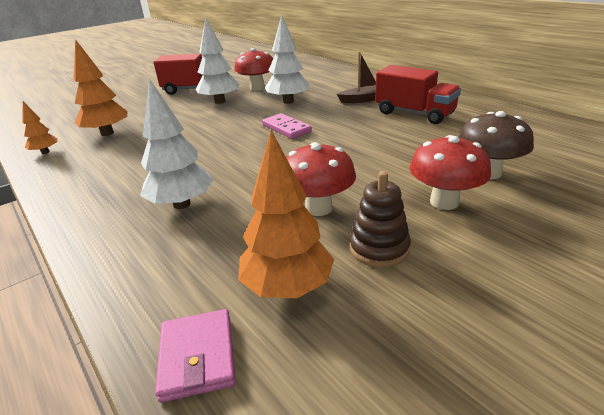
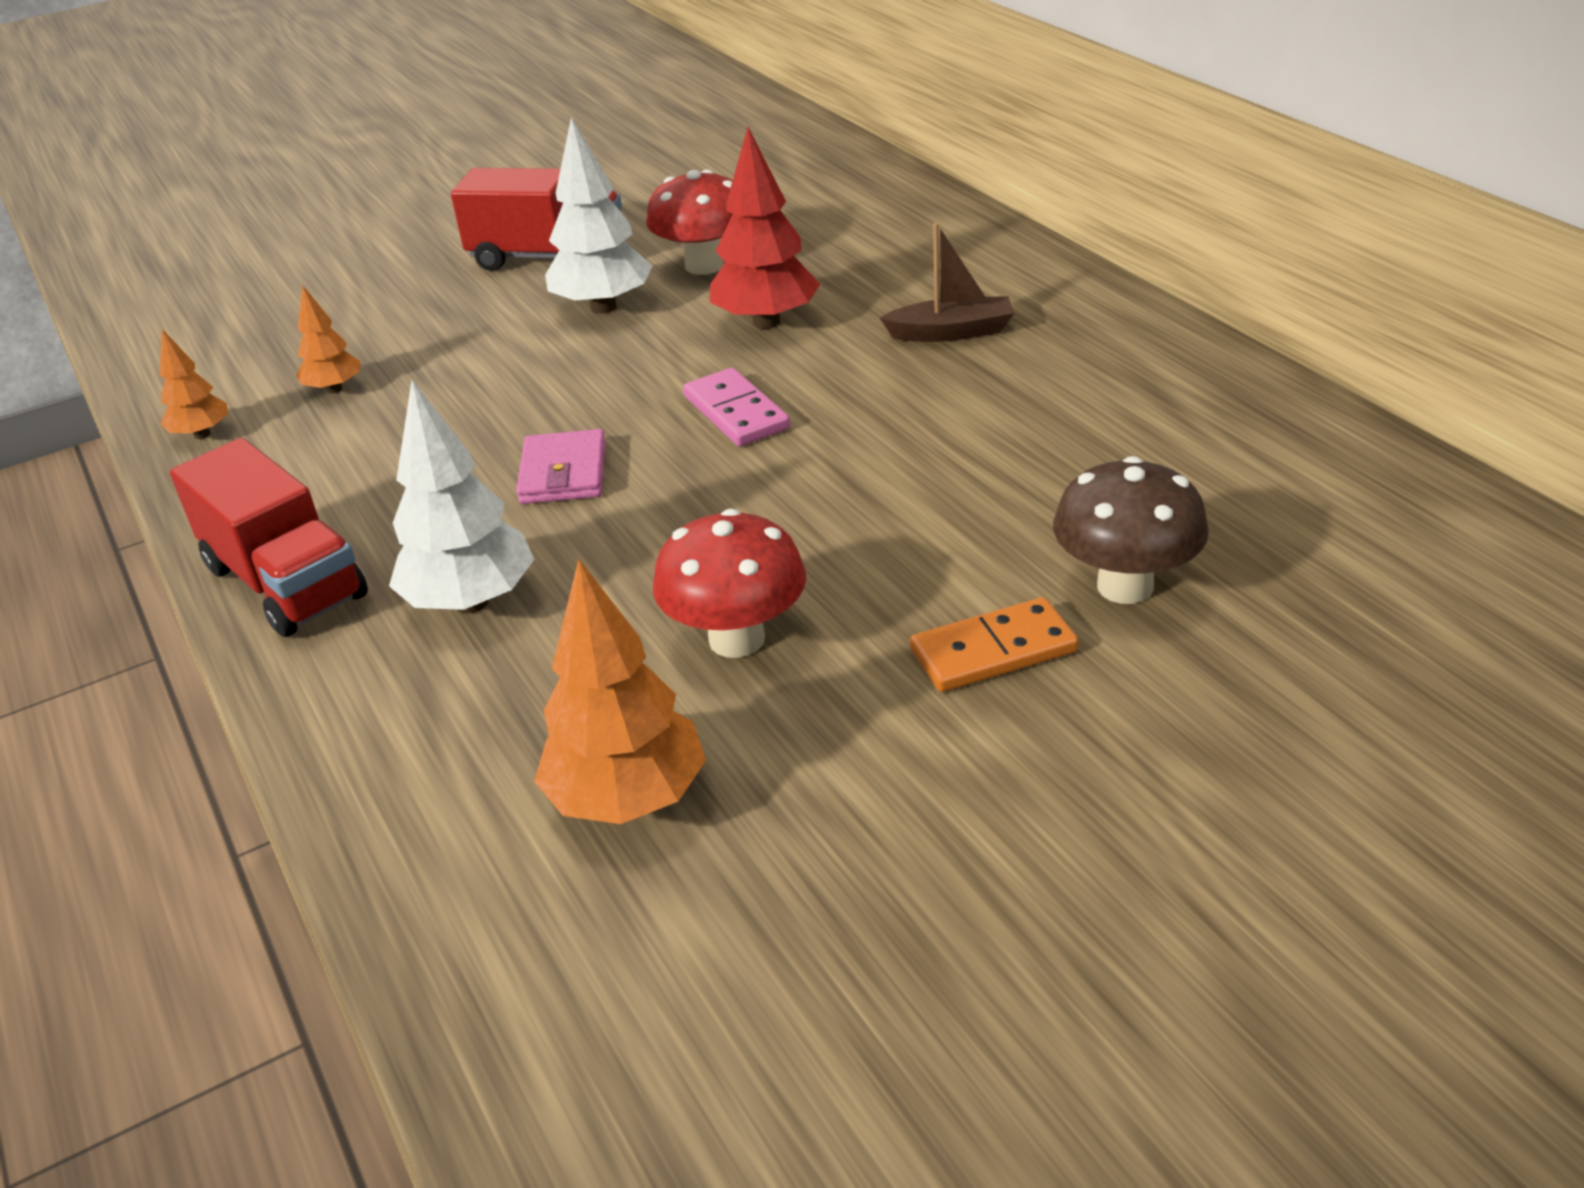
camera: 10 degrees right, 5 degrees up
(107, 133) = (334, 389): orange tree -> orange tree, size x0.56
(197, 357) = (455, 901): pink wallet -> pink wallet (563, 473)
(288, 101) = (766, 322): white tree -> red tree
(379, 248) = (818, 741): brown stacking toy -> none
(414, 113) = (1052, 392): red truck -> red truck (285, 582)
(444, 202) = (993, 651): red mushroom -> orange domino

